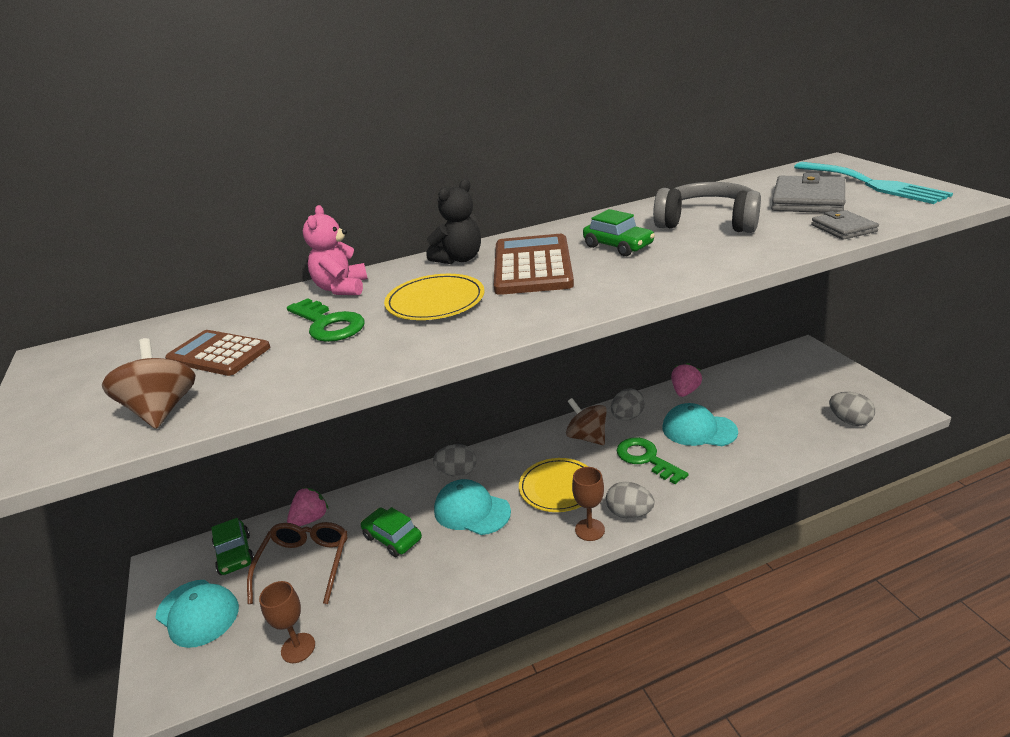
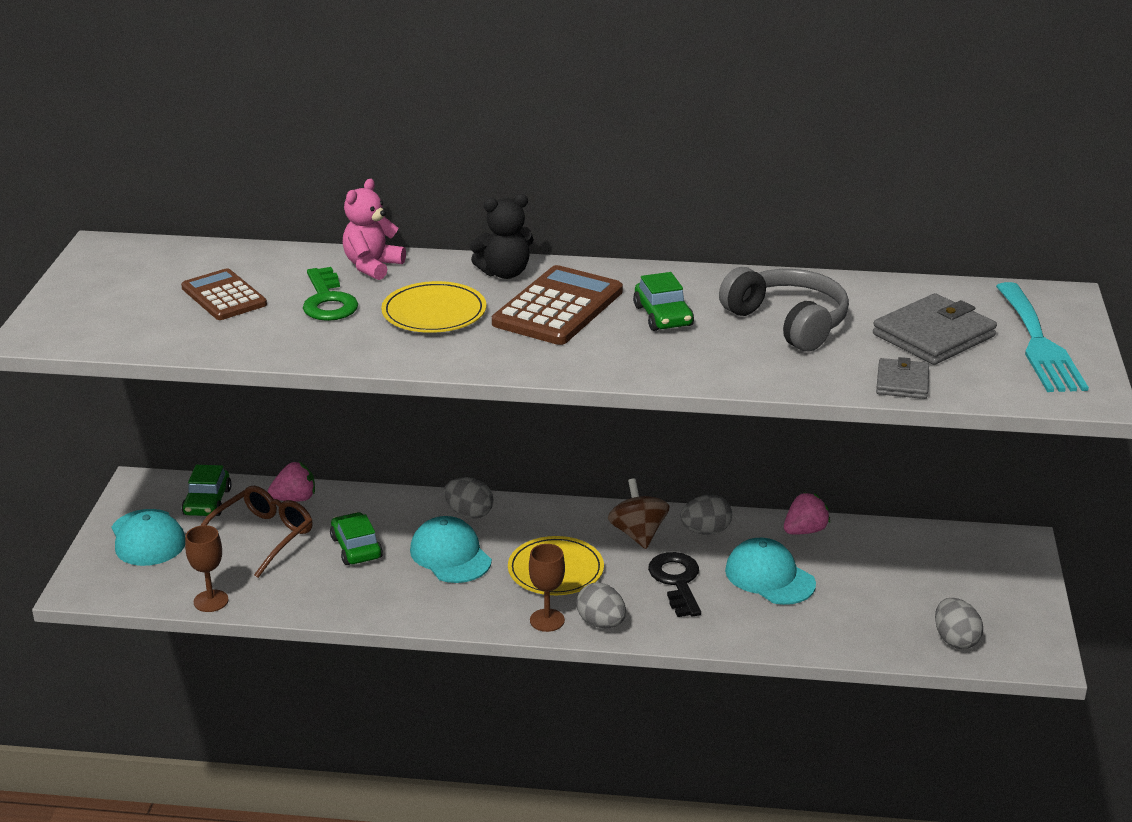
camera: 25 degrees right, 0 degrees up
(162, 410) = (152, 331): brown spinning top -> none
(646, 459) = (676, 581): green key -> black key

